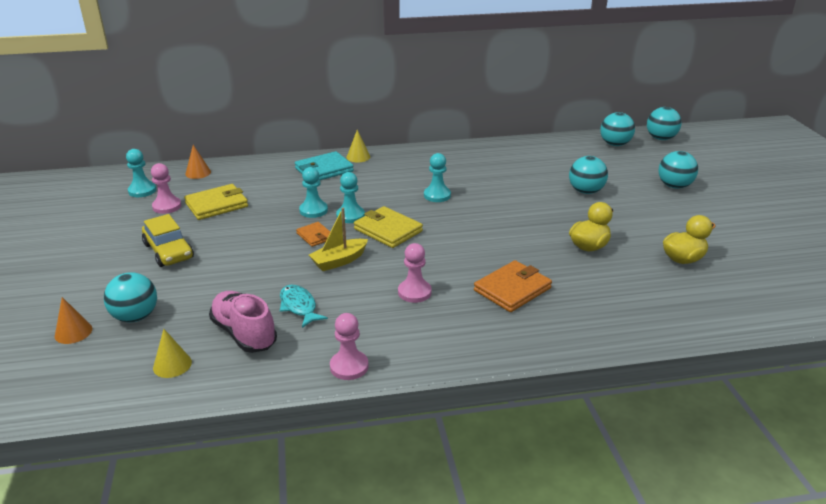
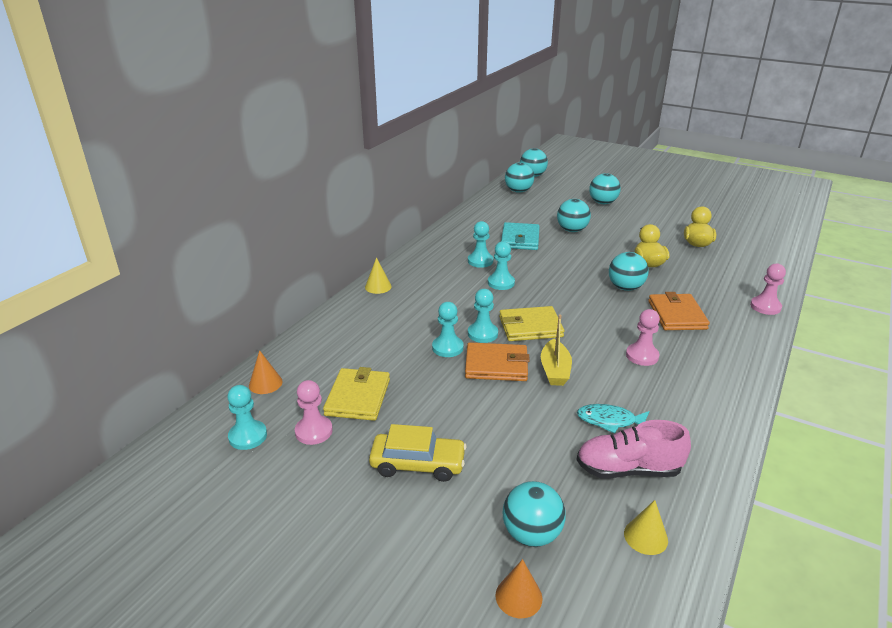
camera: 50 degrees left, 0 degrees up
(315, 236) = (496, 365): orange wallet -> orange wallet, size x1.72
(324, 170) = (376, 312): turquoise wallet -> turquoise wallet (520, 239)
(349, 366) = (725, 431): pink pawn -> pink pawn (765, 307)
(458, 175) = (480, 261): none -> turquoise pawn
(521, 249) = (625, 288): none -> turquoise ball

